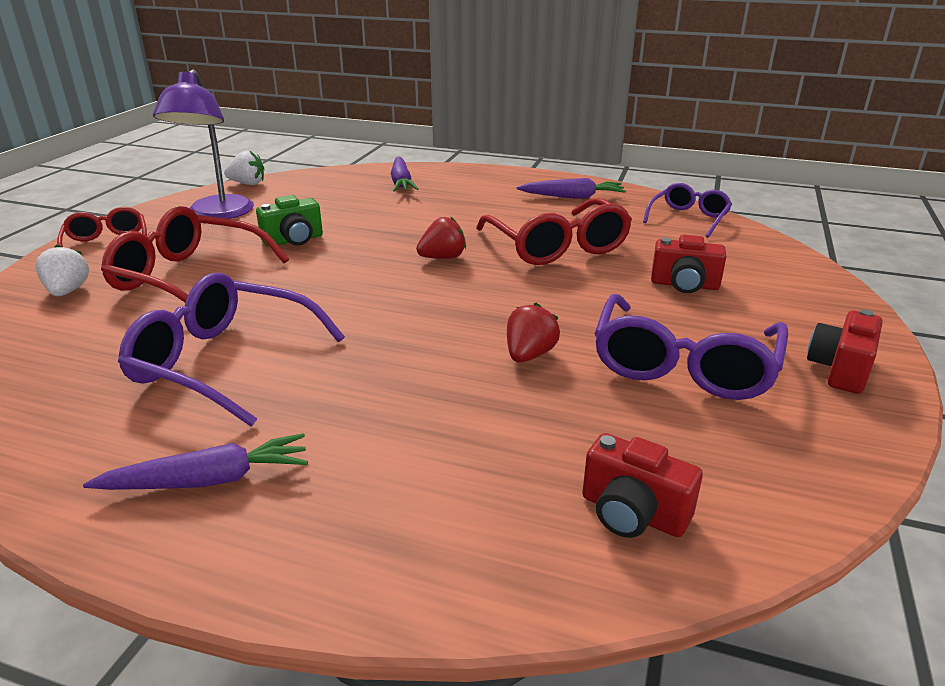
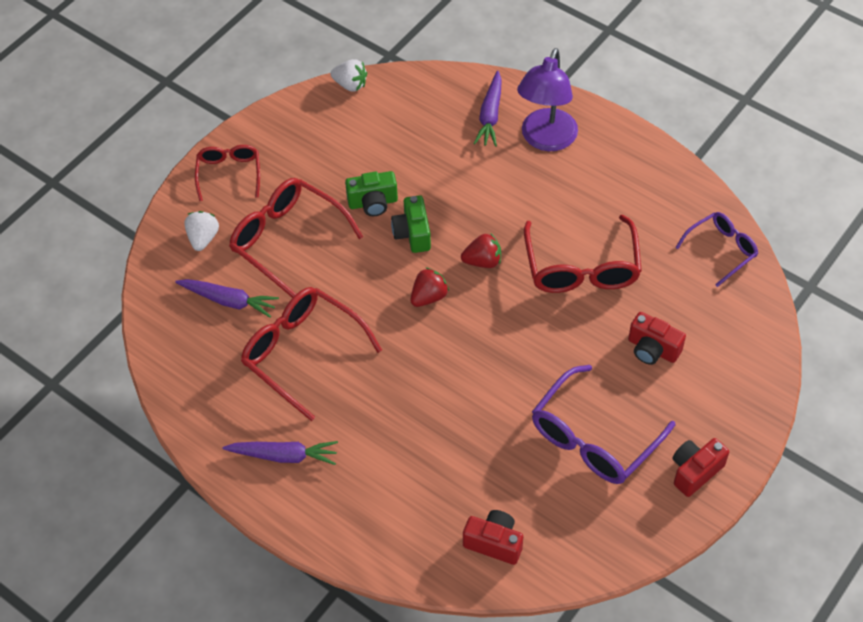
camera: 20 degrees right, 25 degrees up
(217, 215) = (317, 141): purple lamp -> purple lamp (545, 139)
(225, 362) = (303, 353): purple glasses -> red glasses
(349, 252) = (412, 233): none -> green camera
(529, 355) = (497, 400): red strawberry -> red strawberry (429, 297)
(572, 197) = (637, 184): purple carrot -> purple carrot (229, 301)
(632, 513) = (494, 543): red camera -> red camera turned 150 degrees clockwise

